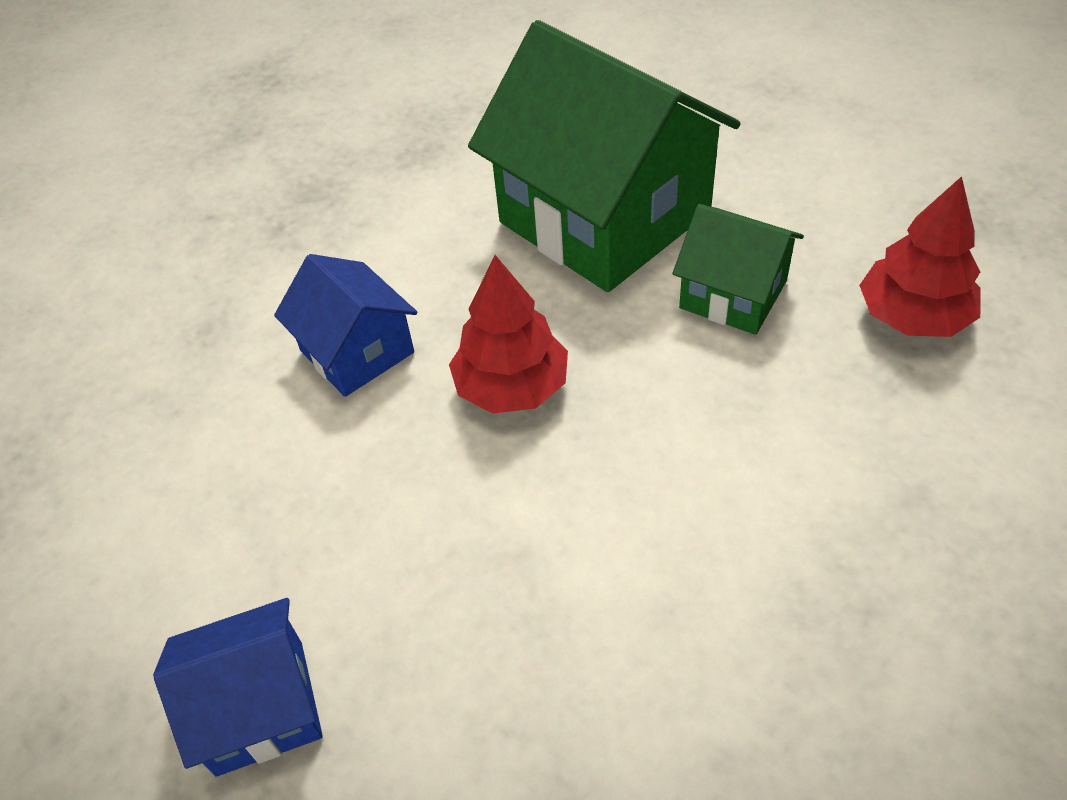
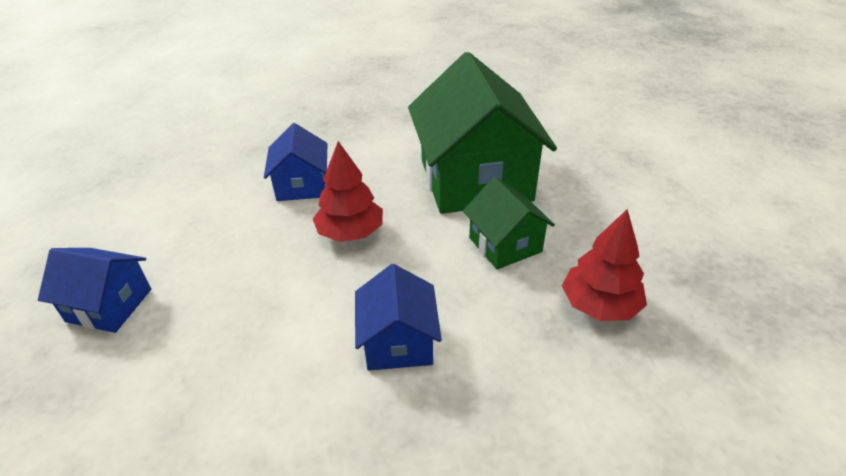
camera: 30 degrees right, 10 degrees down
(733, 502) = (398, 342): none -> blue house

